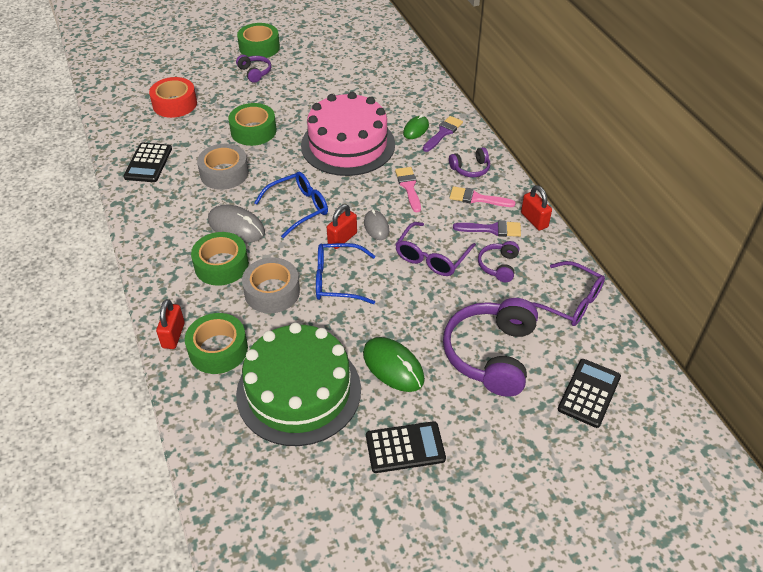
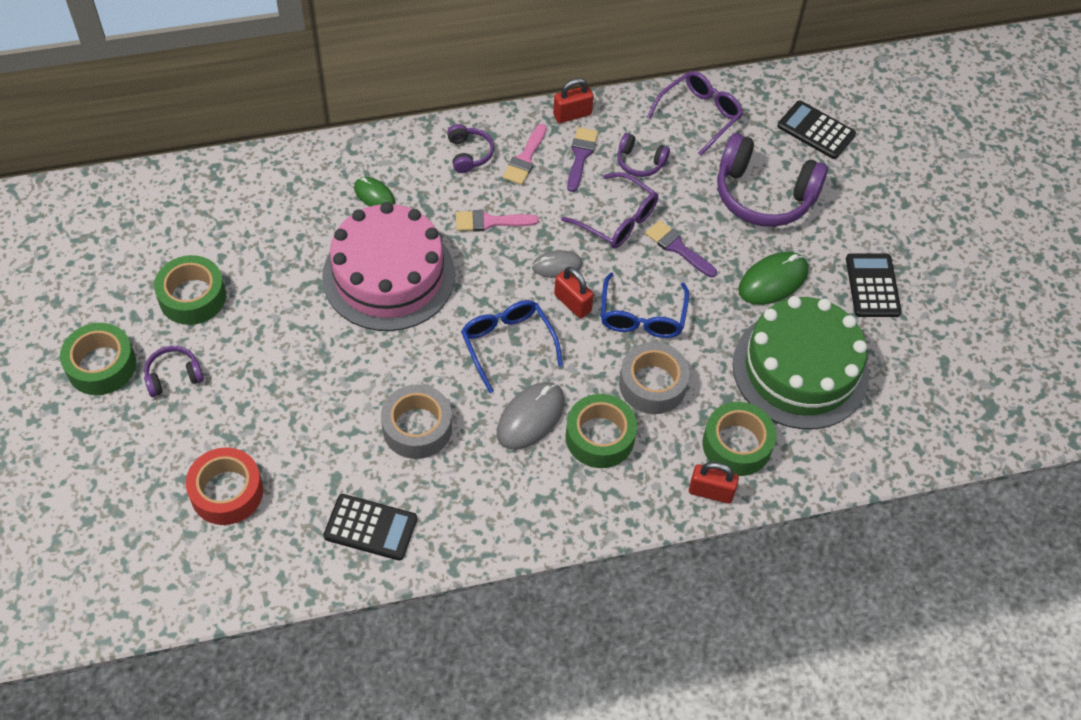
camera: 85 degrees left, 10 degrees up
(253, 131) = (327, 386): green tape -> green tape (192, 297)
(443, 133) = (390, 168): purple brush -> purple brush (677, 248)

